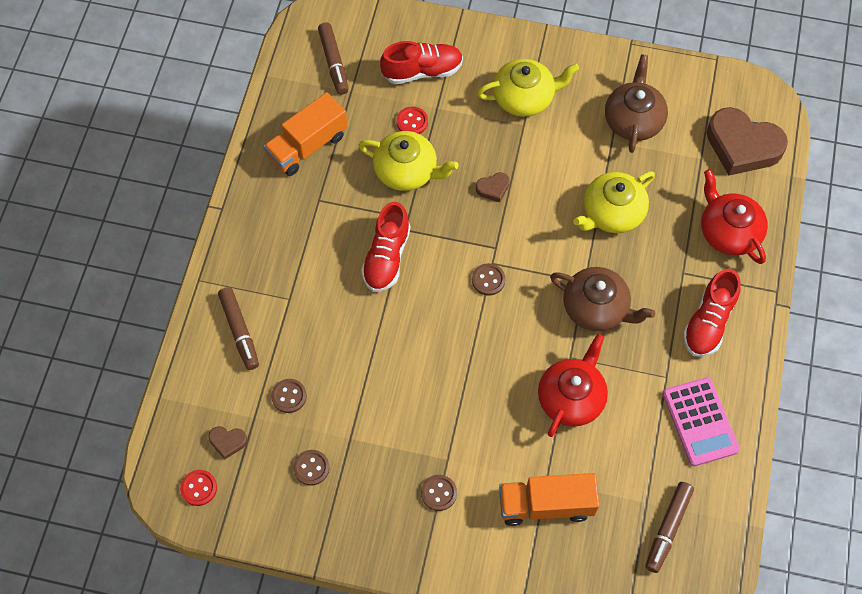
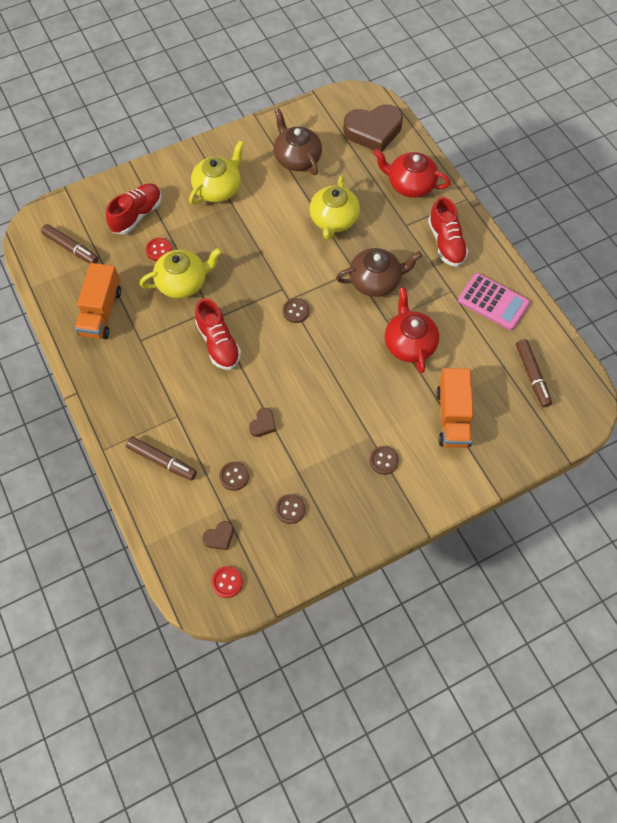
camera: 40 degrees left, 0 degrees up
(493, 188) = (248, 255): brown heart -> brown heart (263, 424)
(546, 505) = (452, 417): orange truck -> orange truck turned 45 degrees counterclockwise

